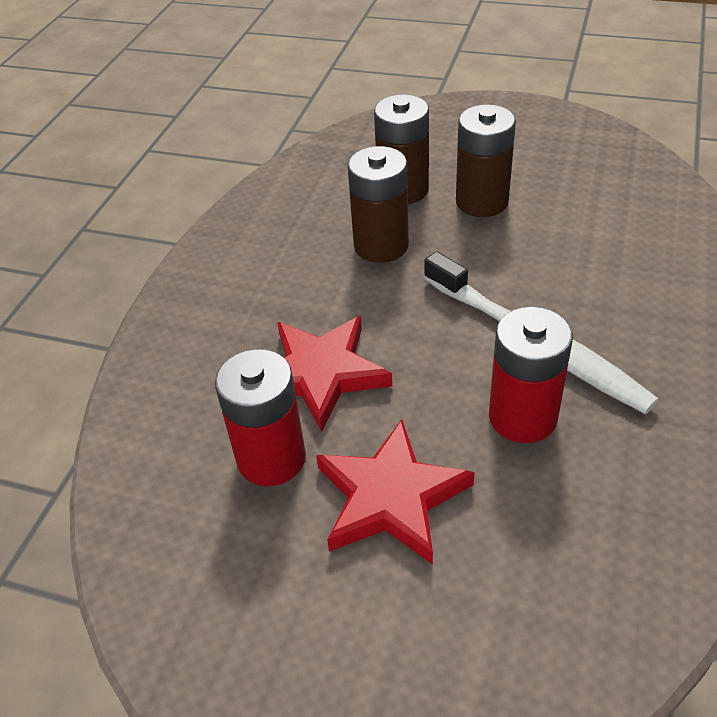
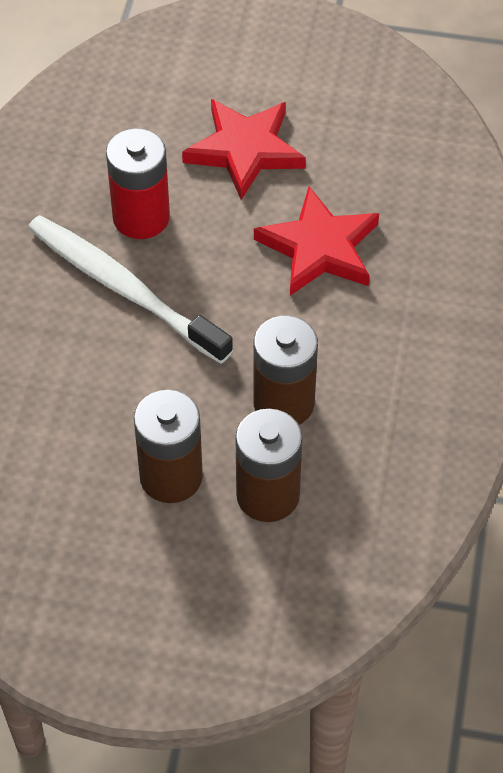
camera: 170 degrees right, 10 degrees up
(271, 458) = (344, 173): red battery -> none

